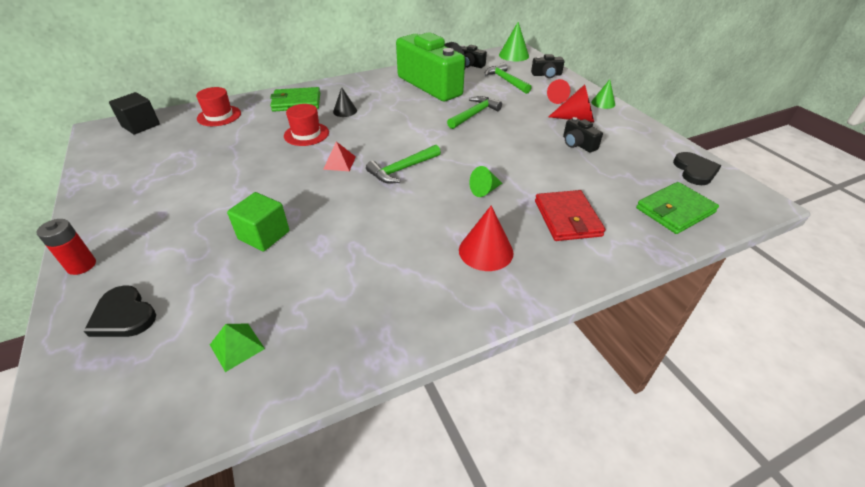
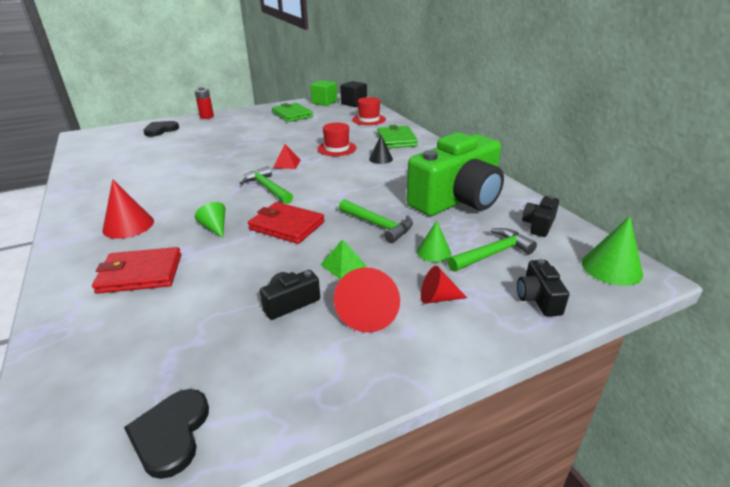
camera: 90 degrees right, 10 degrees down
(237, 346) = (114, 155): green pyramid -> green pyramid (343, 265)
(264, 235) = (205, 150): green cube -> green cube (324, 102)
(478, 153) = (286, 226): none -> red wallet
(603, 103) = (432, 357): green cone -> green cone (434, 252)
(675, 210) = (93, 370): green wallet -> green wallet (292, 115)
(695, 170) = (171, 434): black heart -> black heart turned 90 degrees clockwise

